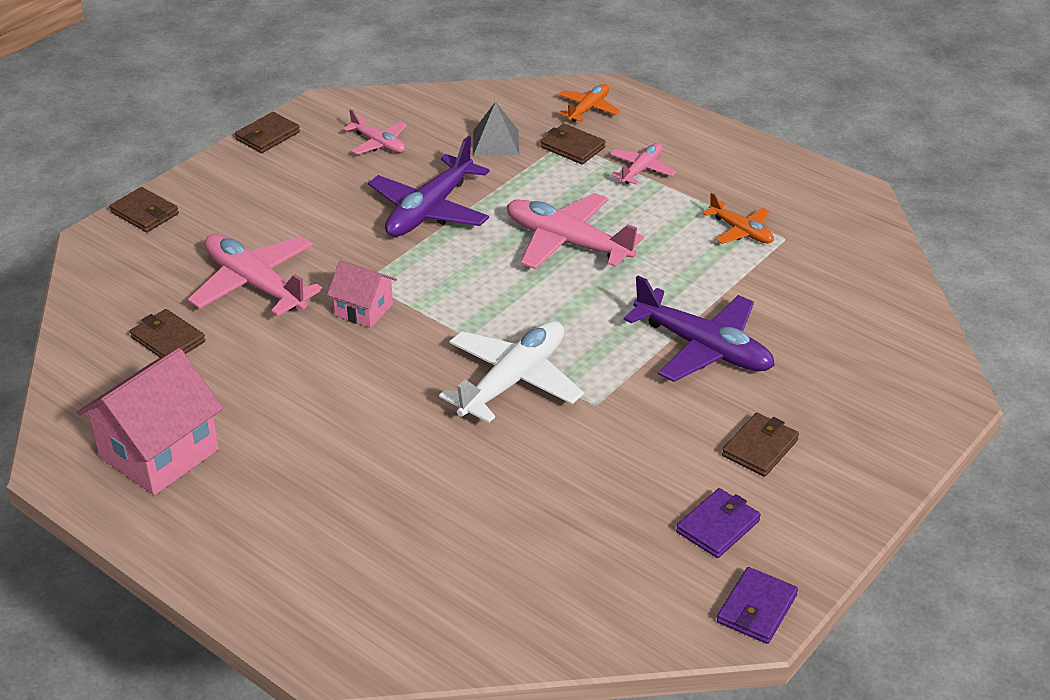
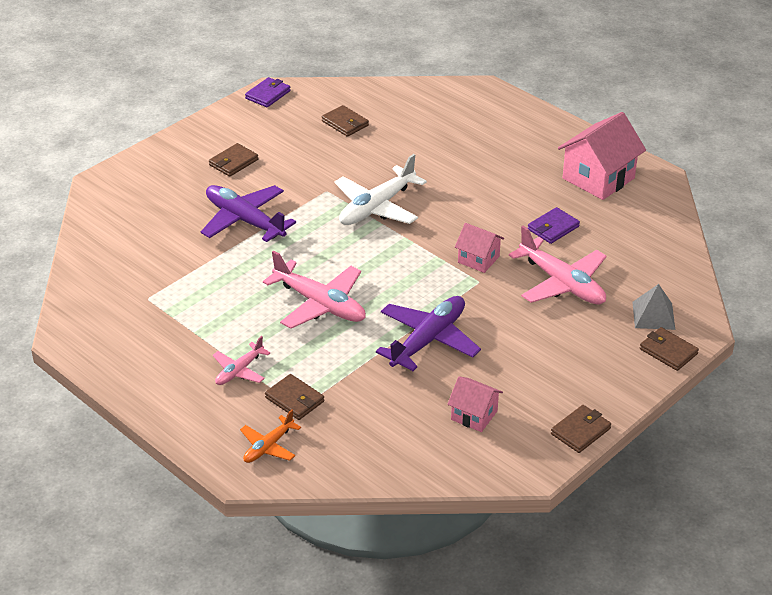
camera: 175 degrees left, 0 degrees up
(168, 339) = (614, 246): brown wallet -> brown wallet (345, 123)
(378, 143) = (474, 415): pink plane -> pink house
(495, 142) = (364, 410): grey pyramid -> grey pyramid (653, 315)
(718, 526) = (274, 127): purple wallet -> purple wallet (553, 228)
(741, 231) = (179, 306): orange plane -> none

